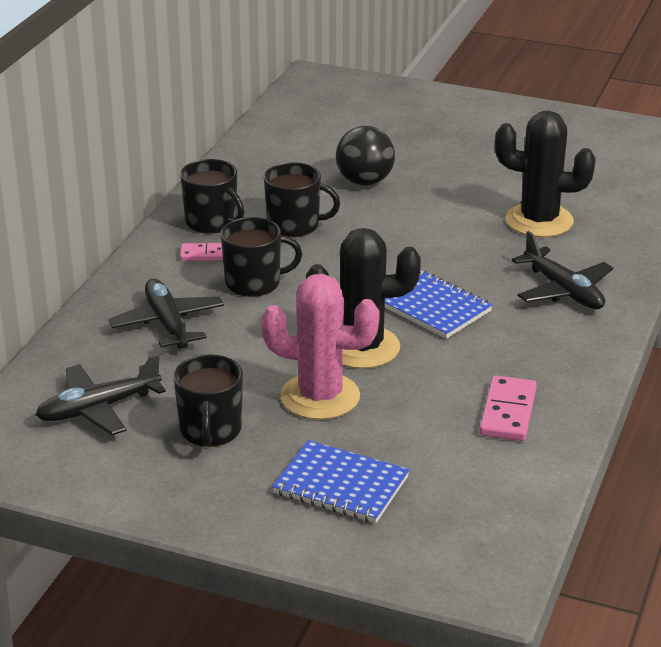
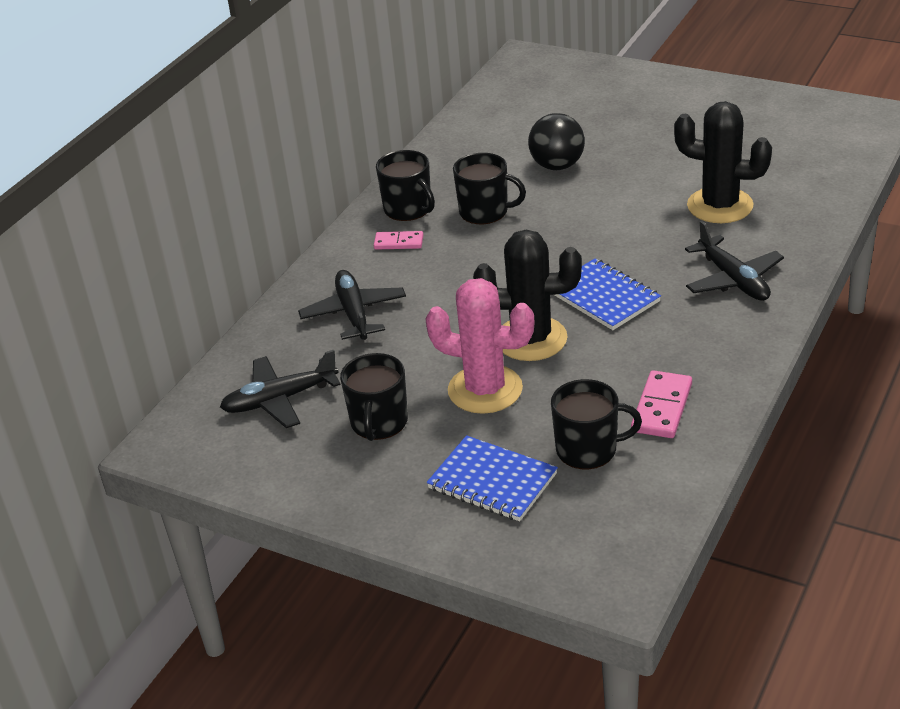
camera: 10 degrees right, 5 degrees up
(254, 283) = (439, 272): black mug -> black mug (588, 450)

